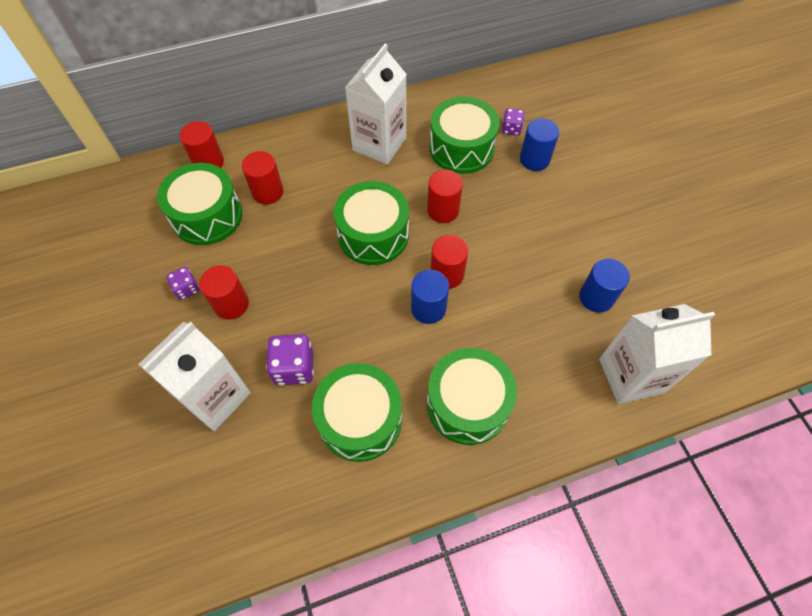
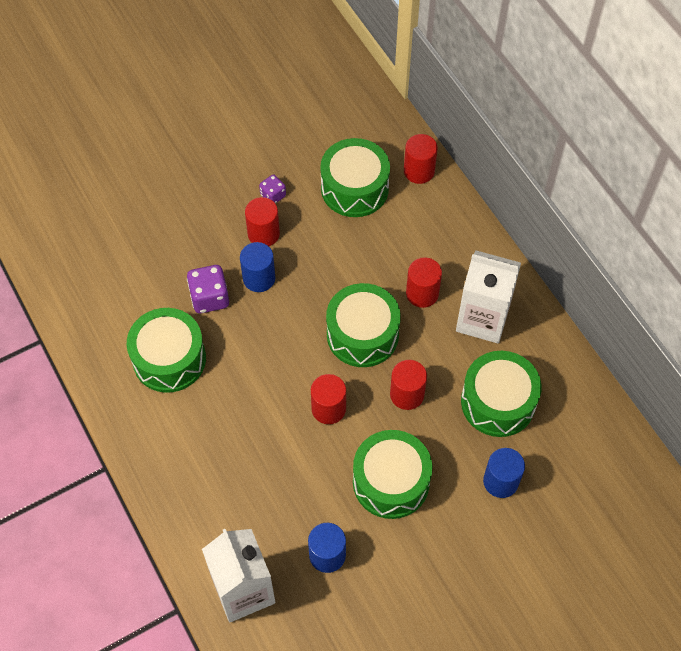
camera: 80 degrees right, 0 degrees up
(215, 397) = (175, 246): white carton -> none
(267, 192) = (394, 231): red cylinder -> red cylinder (422, 293)
(428, 308) = (287, 397): blue cylinder -> blue cylinder (259, 278)
(467, 404) = (195, 444): green drum -> green drum (391, 481)
(511, 129) = (541, 452): purple dice -> none

